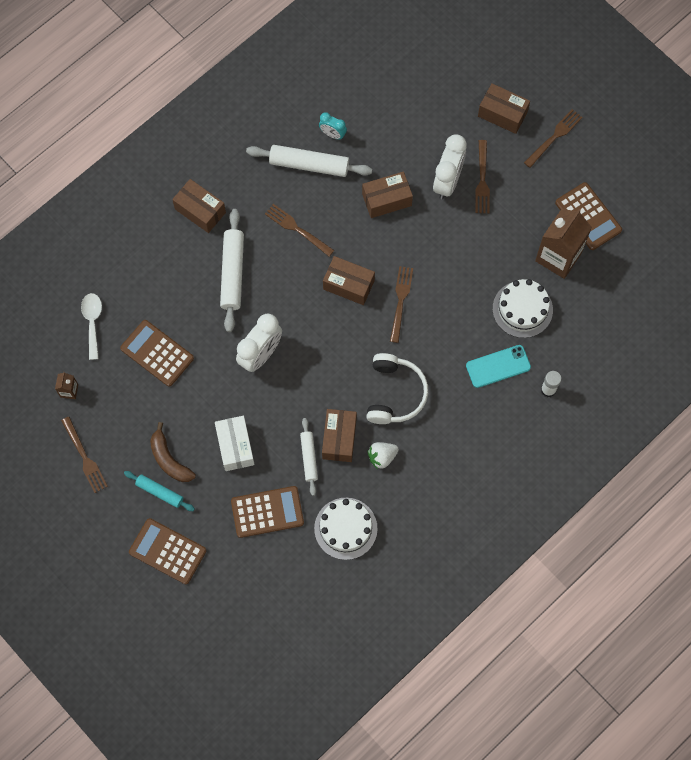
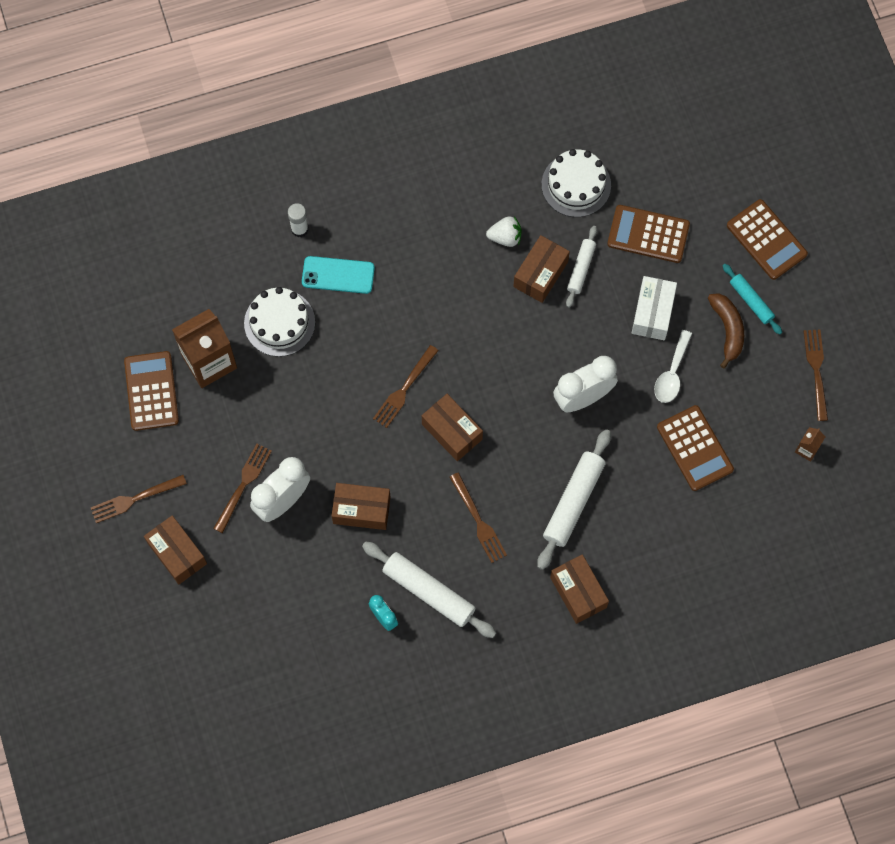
camera: 155 degrees left, 0 degrees up
(92, 322) = (752, 514): white spoon -> white spoon (672, 373)
(395, 393) = (460, 294): white headphones -> none

